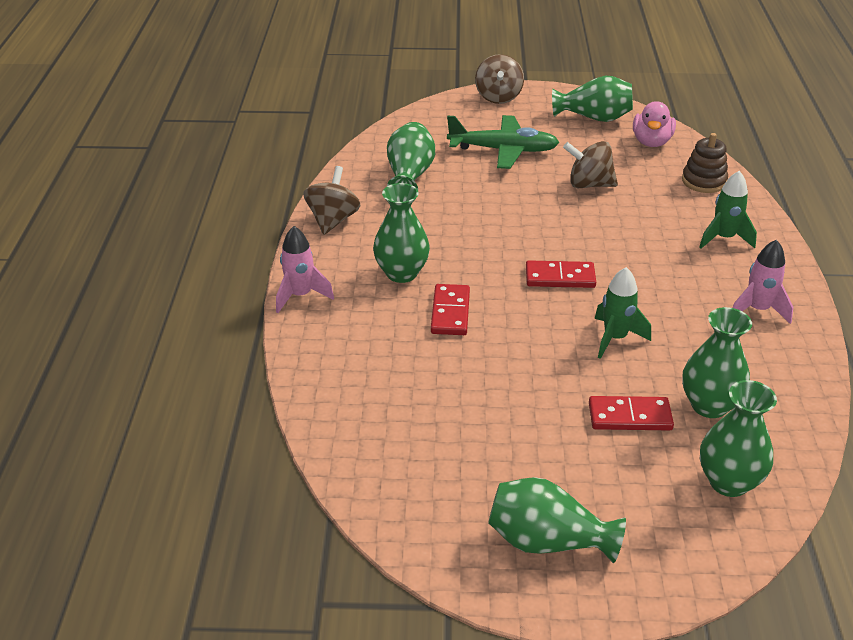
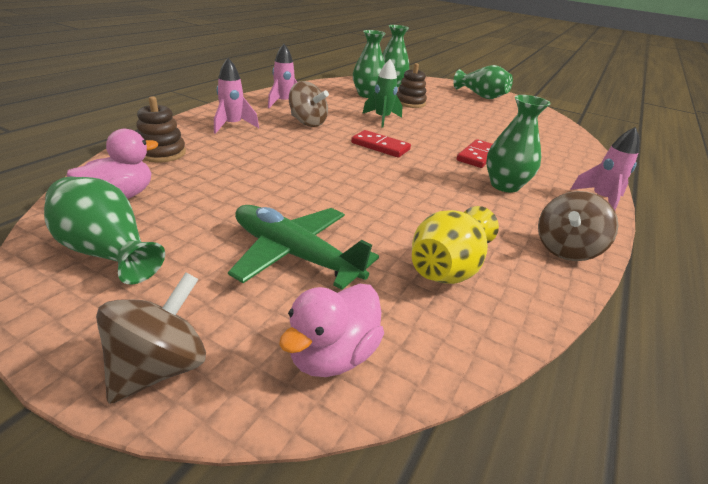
camera: 155 degrees left, 5 degrees down
(409, 176) = (448, 268): green vase -> yellow vase
(437, 121) = (332, 355): none -> pink duck
(589, 184) = (261, 186): brown spinning top -> brown spinning top (307, 123)
(630, 416) = (410, 103): red domino -> brown stacking toy
(724, 238) = (232, 126): green rocket -> pink rocket

